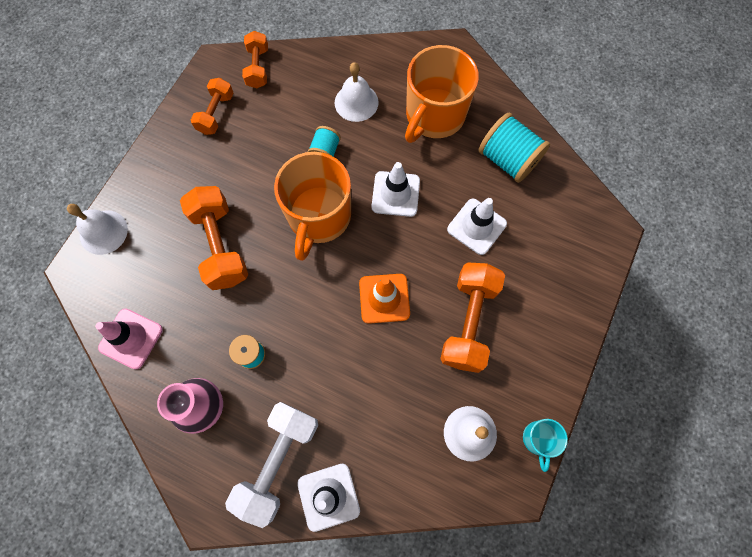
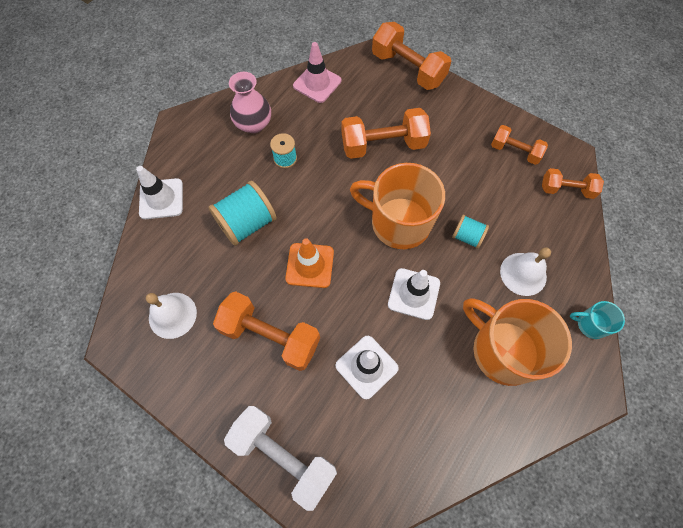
camera: 100 degrees right, 5 degrees down
(103, 232) = (408, 69): white bell -> orange dumbbell
(278, 461) = (198, 168): white dumbbell -> white dumbbell (283, 456)
(508, 160) = (441, 421): turquoise spool -> turquoise spool (247, 223)
(538, 439) = (147, 375): turquoise mug -> turquoise mug (590, 324)

